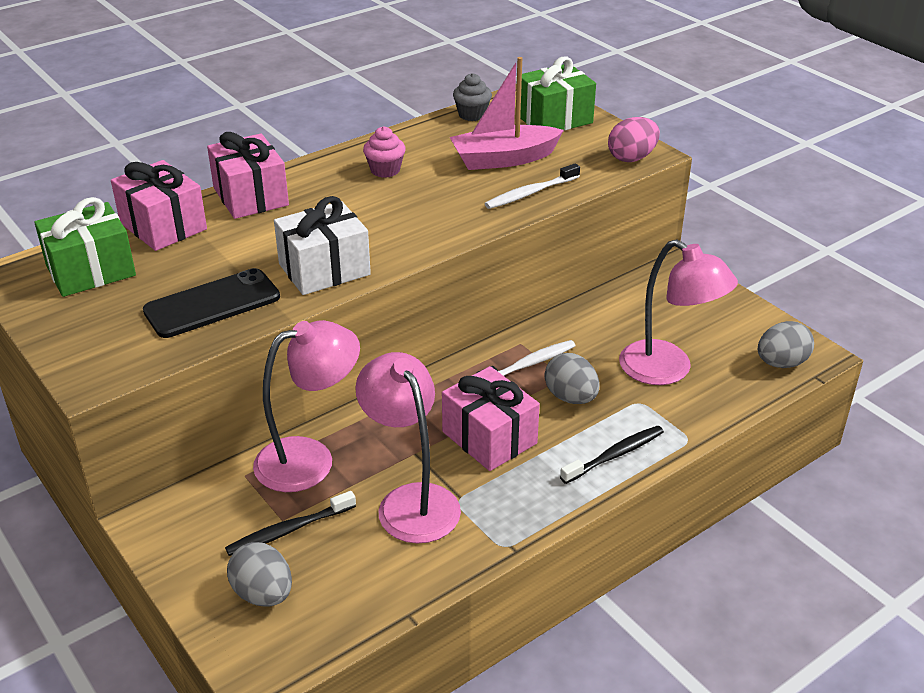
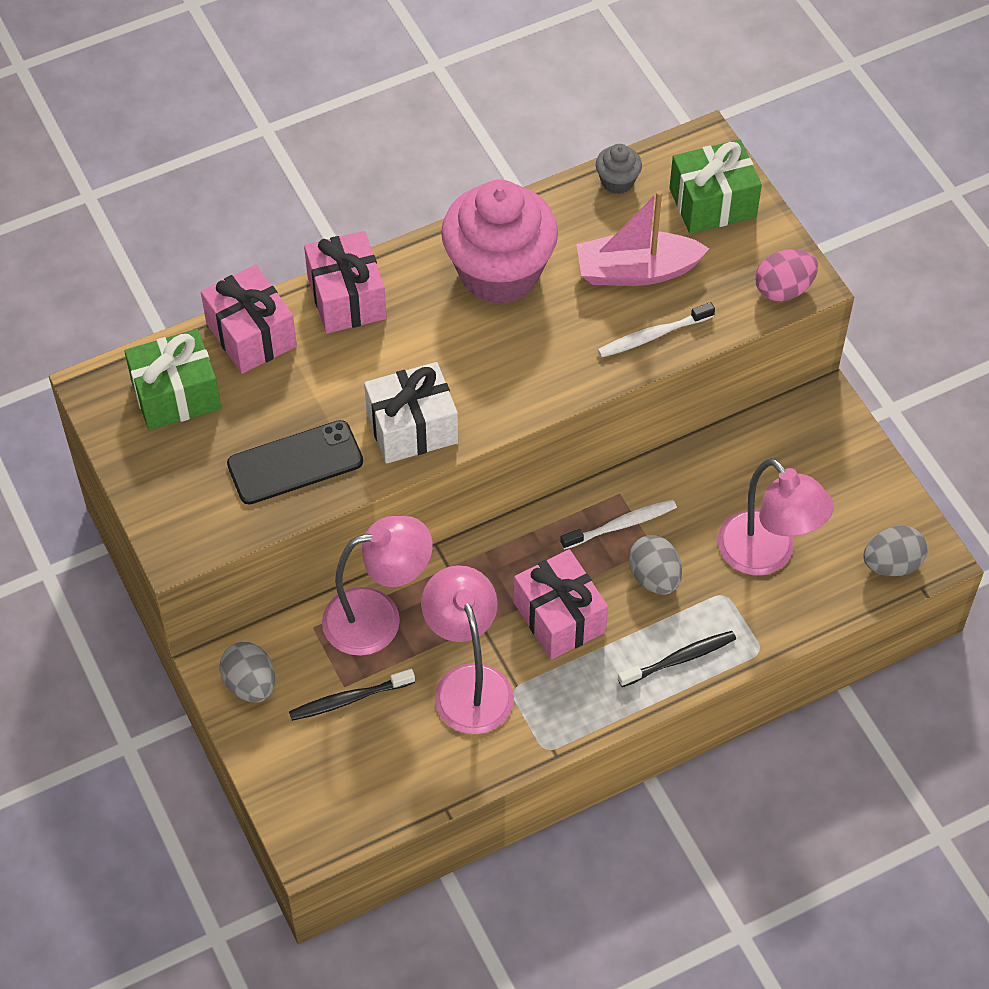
camera: 10 degrees right, 20 degrees up
(263, 594) = (319, 766): grey egg -> grey egg (250, 684)
(385, 170) = (499, 272): pink cupcake -> pink cupcake, size x2.41

